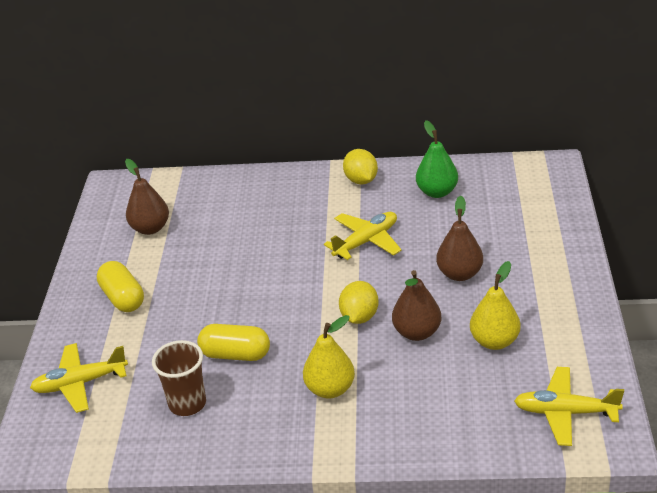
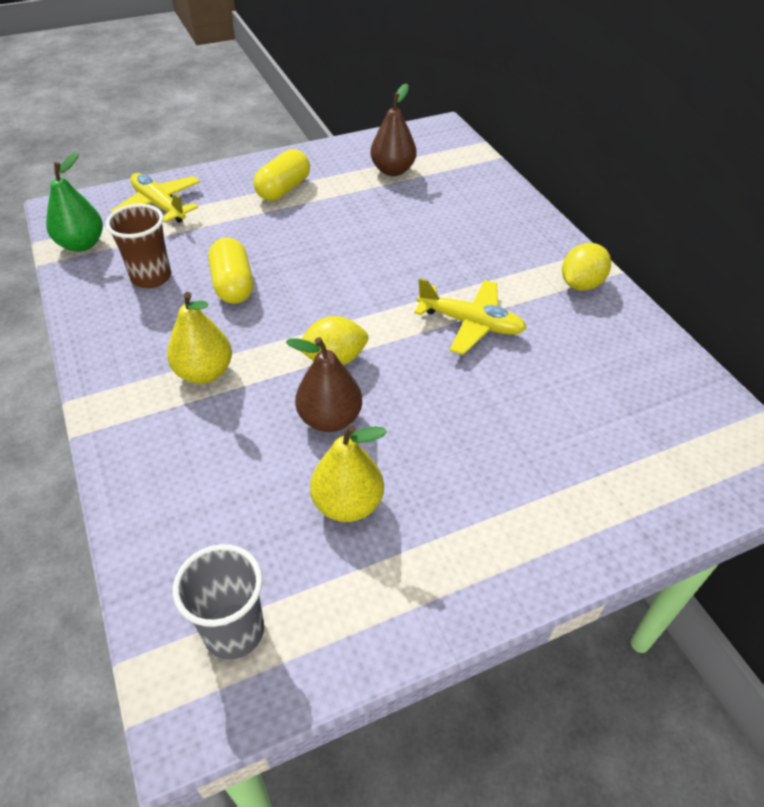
camera: 60 degrees right, 10 degrees up
(437, 192) = (612, 357): green pear -> green pear (81, 244)
(459, 274) = (462, 428): brown pear -> none
(565, 412) = (234, 631): yellow plane -> grey cup

